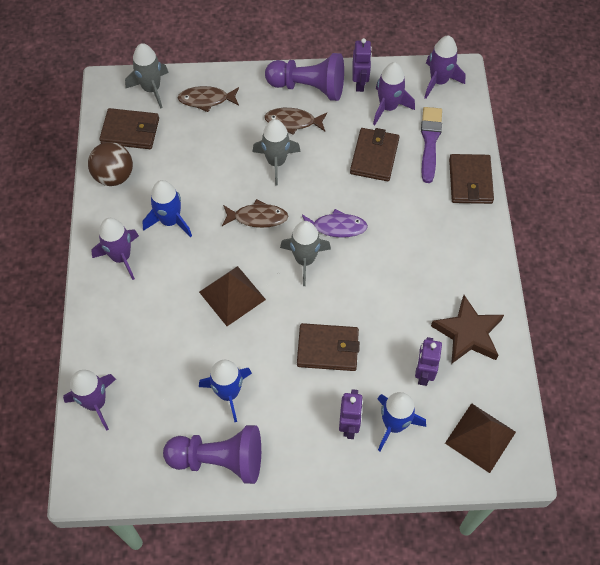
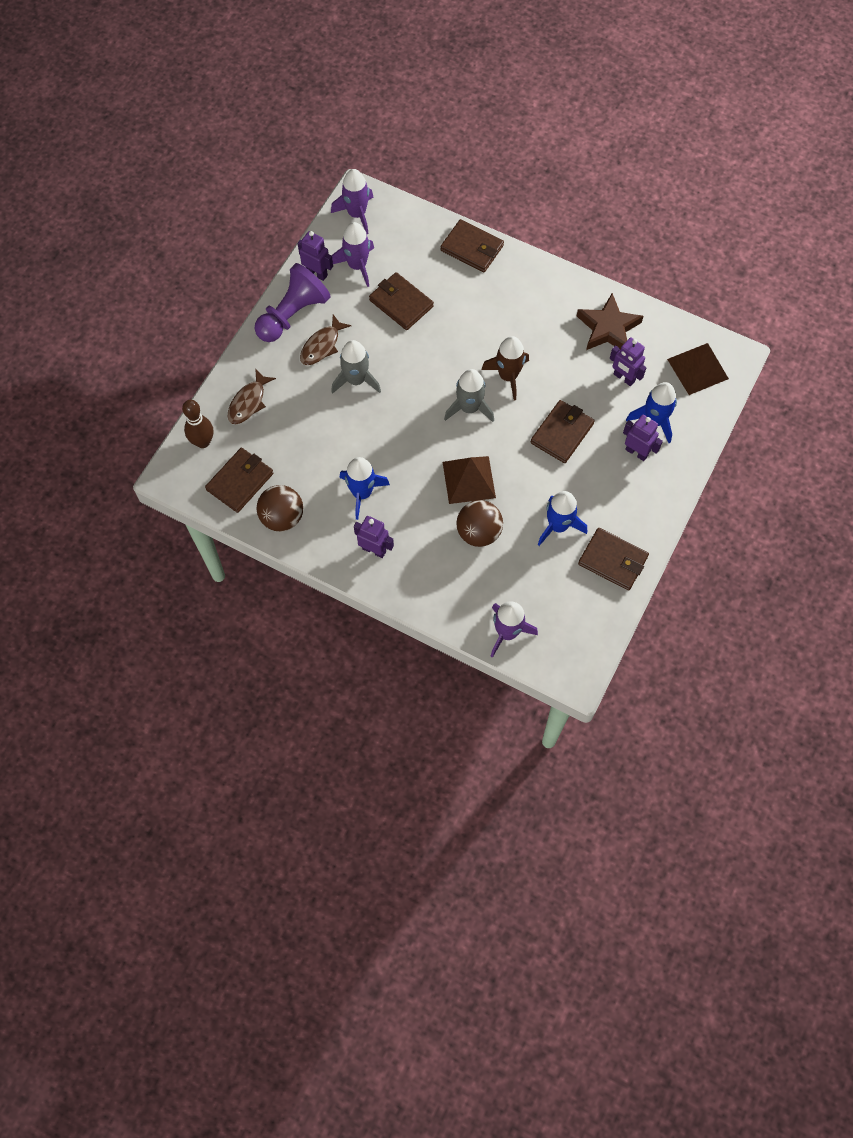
camera: 60 degrees left, 5 degrees up
(121, 257) = (374, 550): purple rocket -> purple robot
(151, 89) = (203, 442): grey rocket -> brown bowling pin
(183, 329) = (478, 532): none -> brown ball
(219, 459) = (613, 560): purple pawn -> brown wallet
(257, 217) = (404, 423): brown fish -> none
(336, 227) = (452, 368): purple fish -> none
(358, 275) = (508, 376): none -> brown rocket
(430, 141) = (413, 255): purple brush -> none

